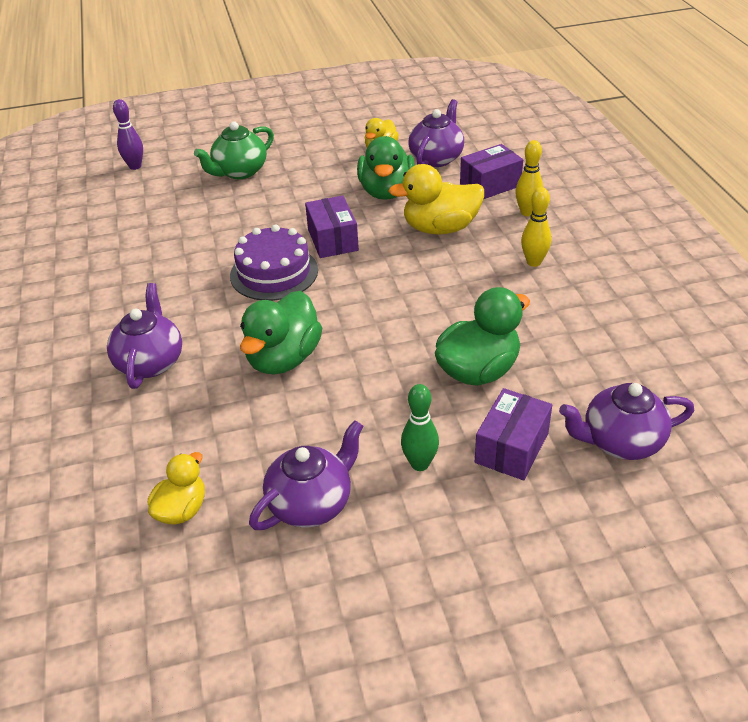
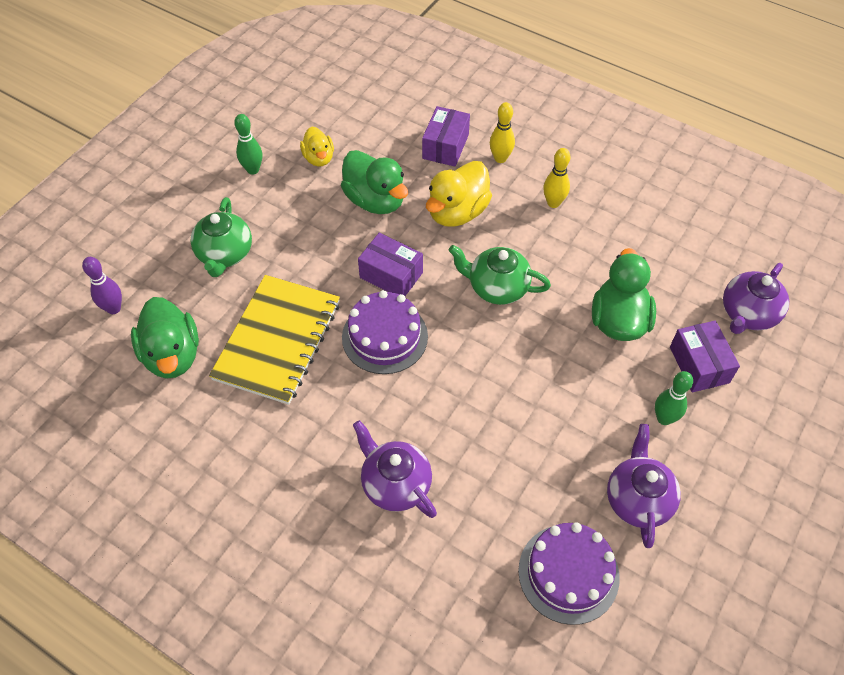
camera: 45 degrees left, 15 degrees up
(182, 510) = (568, 573): yellow duck -> purple cake
(201, 235) = (277, 340): none -> yellow notebook
(283, 358) = (486, 406): green duck -> green duck (172, 355)
(325, 136) = (253, 170): none -> green bowling pin
(403, 290) = (497, 287): none -> green teapot
(436, 158) = (375, 142): purple teapot -> none

